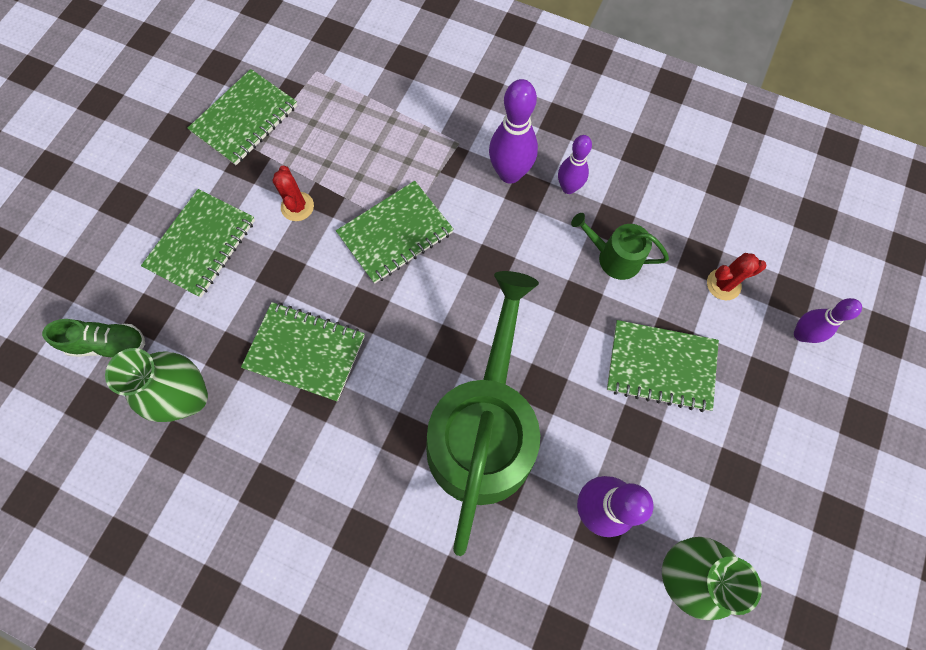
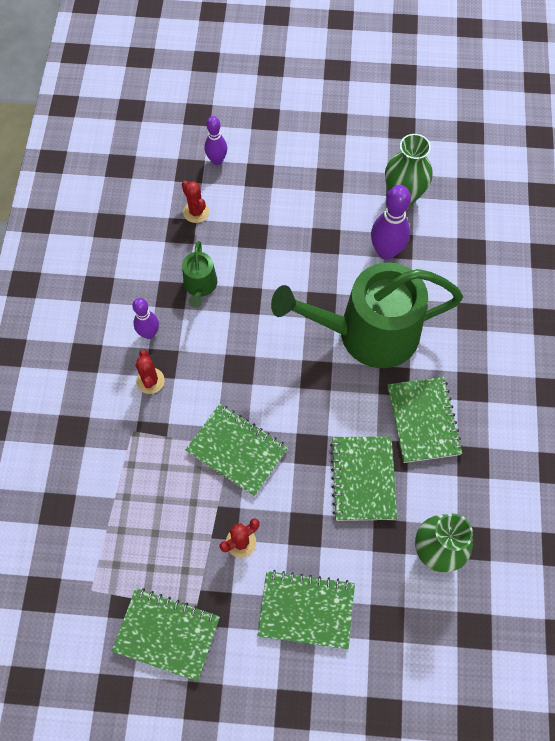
camera: 110 degrees left, 5 degrees down
(108, 344) = (423, 644): green shoe -> none
(510, 173) = (150, 381): purple bowling pin -> red cactus
(660, 366) = (274, 237): green notebook -> green notebook (423, 420)

